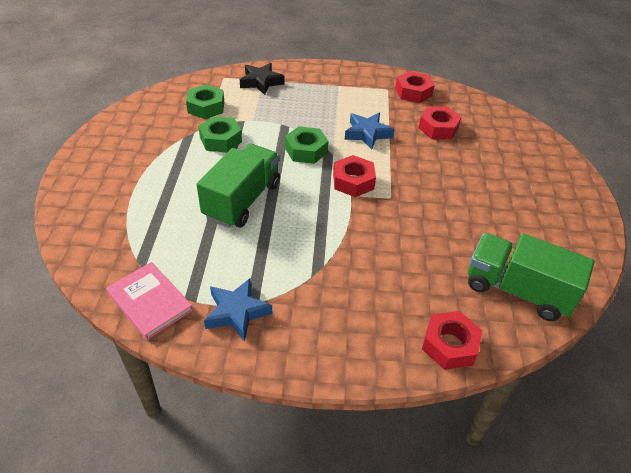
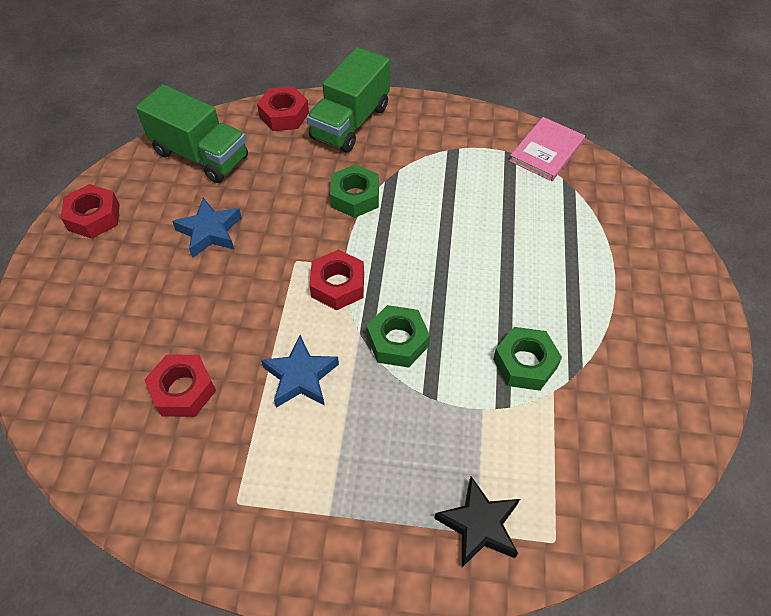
camera: 175 degrees left, 10 degrees up
(150, 302) = (546, 151): pink book -> pink book turned 75 degrees clockwise
(206, 107) = (566, 444): green nut -> green nut (355, 197)
(237, 312) = (466, 141): blue star -> blue star (210, 232)
(242, 200) = (477, 257): green truck -> green truck (350, 122)
(413, 92) = (190, 492): red nut -> red nut (94, 217)

